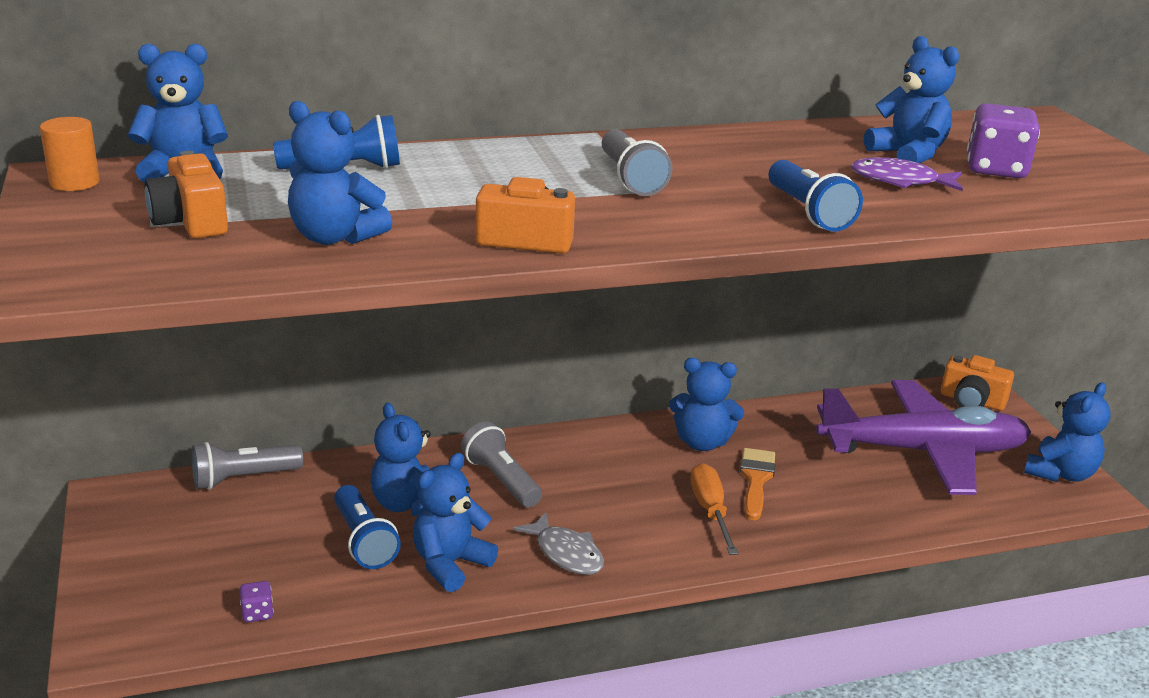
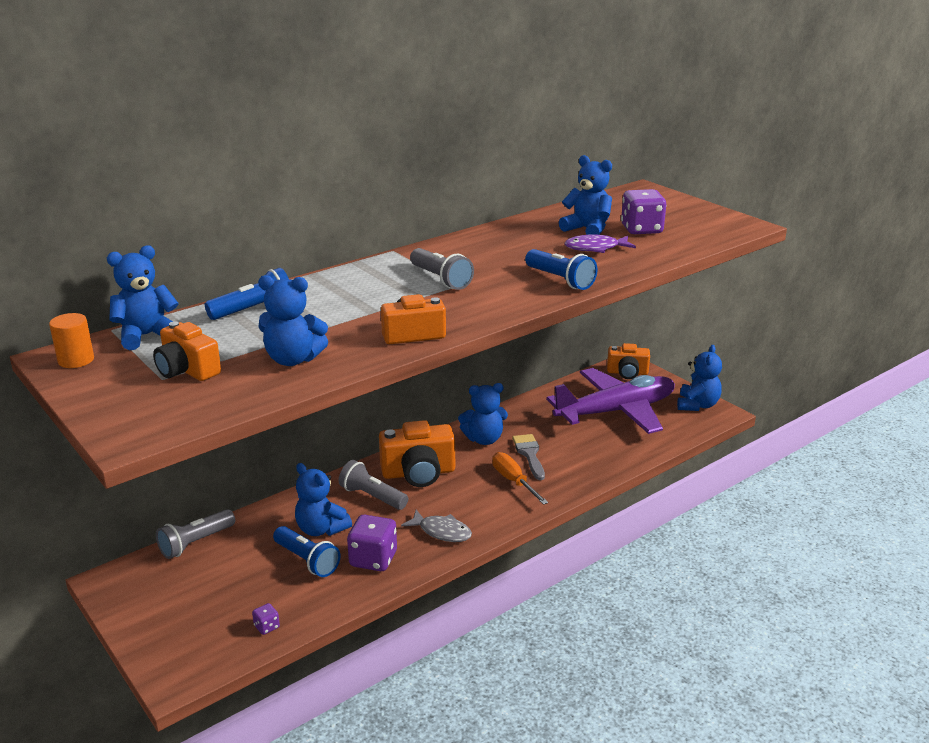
camera: 20 degrees left, 0 degrees up
(450, 564) = (373, 559): blue teddy bear -> purple dice
(583, 465) = (418, 473): none -> orange camera
(756, 479) = (529, 454): orange brush -> grey brush

